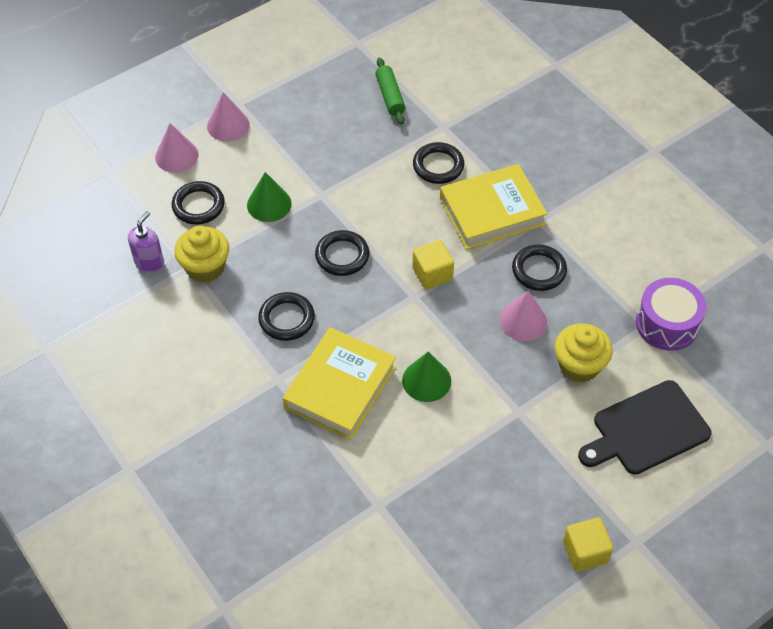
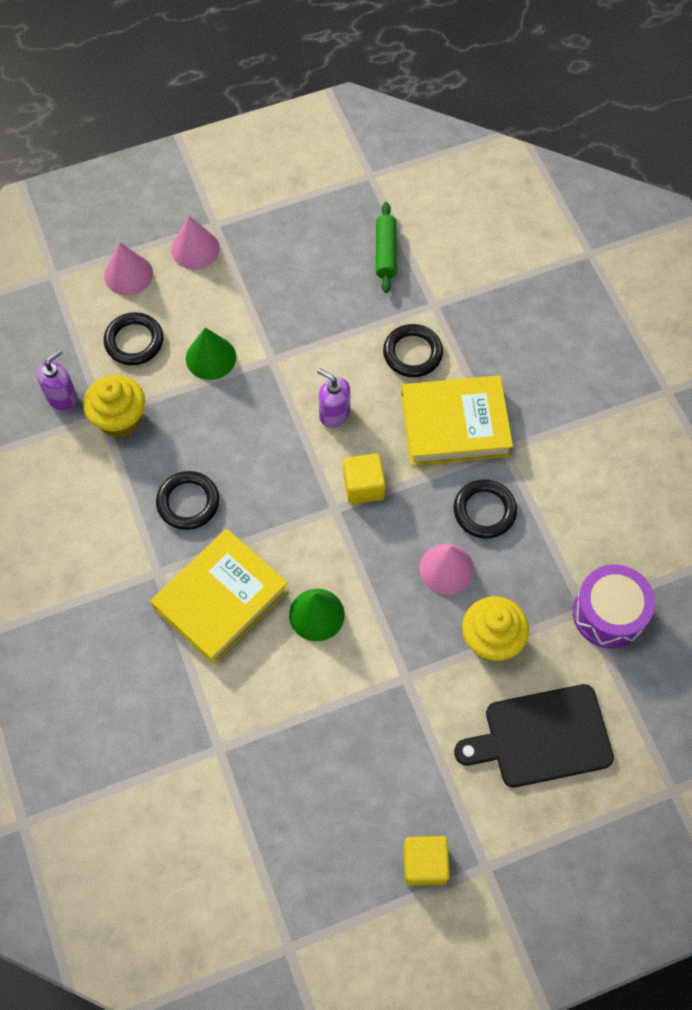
camera: 15 degrees right, 10 degrees up
(342, 256) = (271, 440): black ring -> none
(388, 224) = (334, 413): none -> purple soap dispenser

